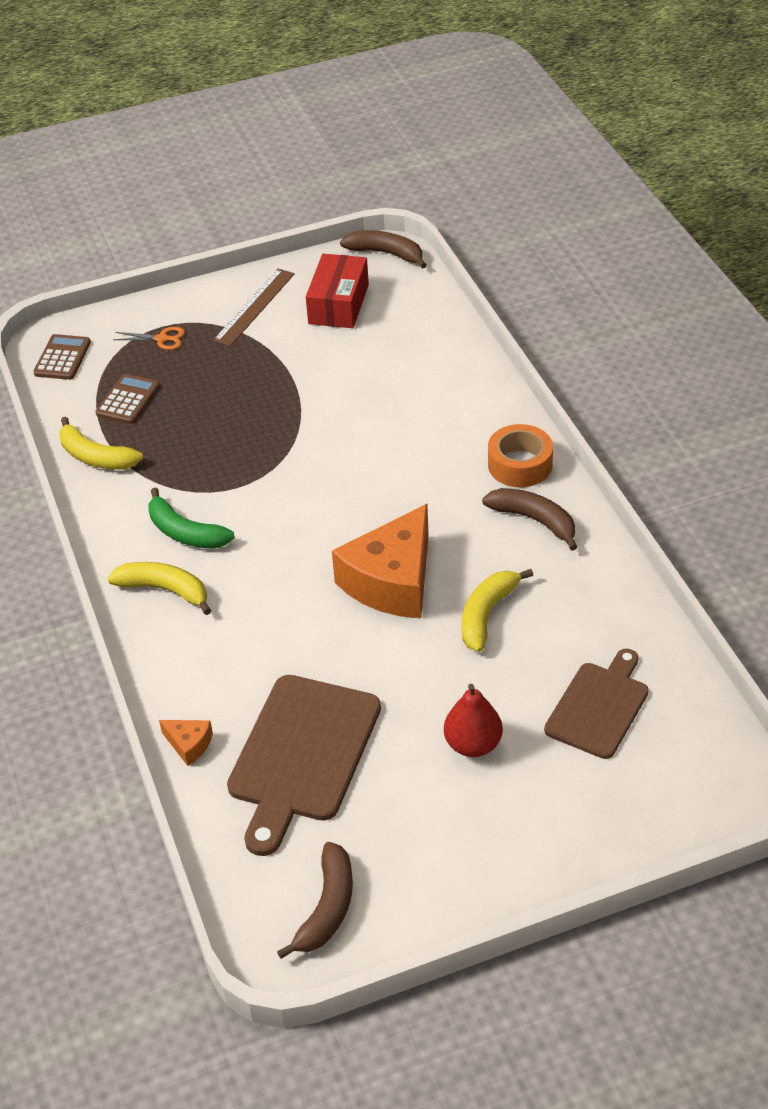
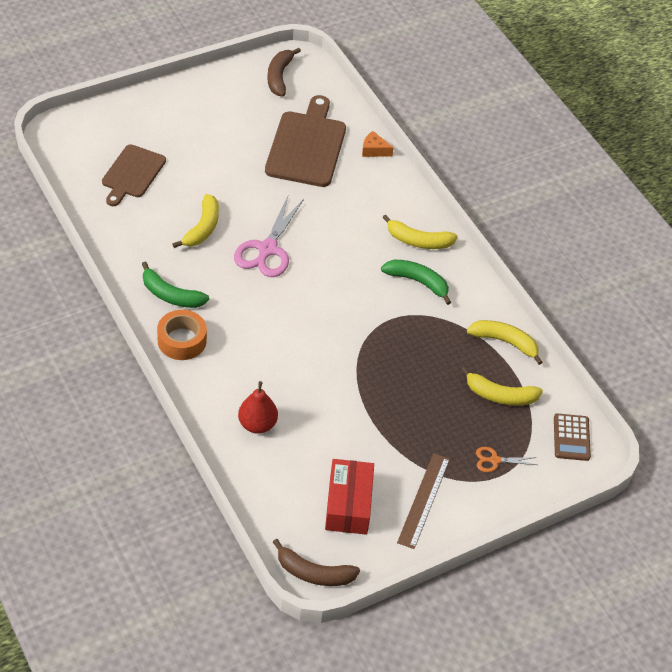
camera: 165 degrees right, 5 degrees up
(128, 400) = (500, 395): brown calculator -> yellow banana
(392, 581) = (267, 249): orange cheese -> pink scissors
(473, 744) = (207, 152): red pear -> red pear (257, 424)
(534, 520) = (171, 295): brown banana -> green banana

